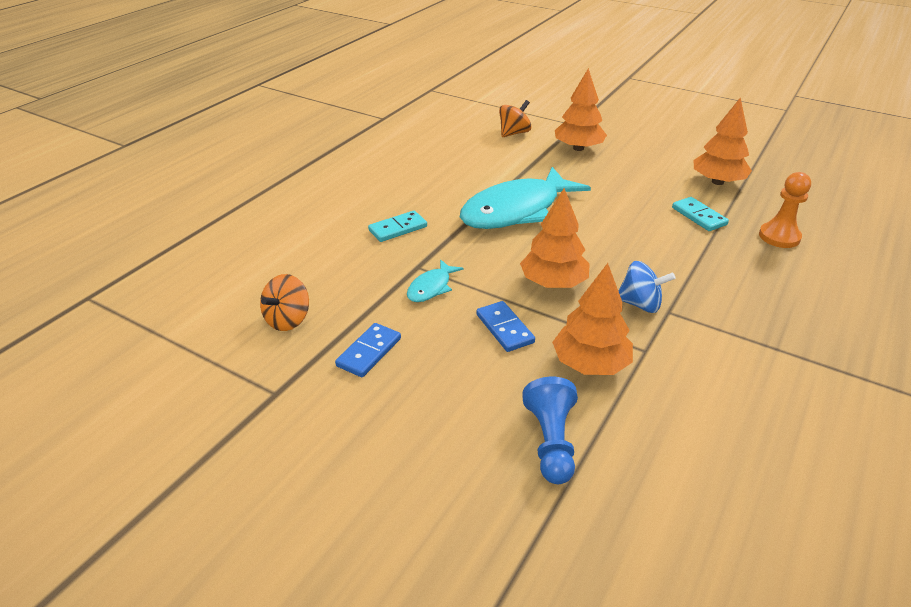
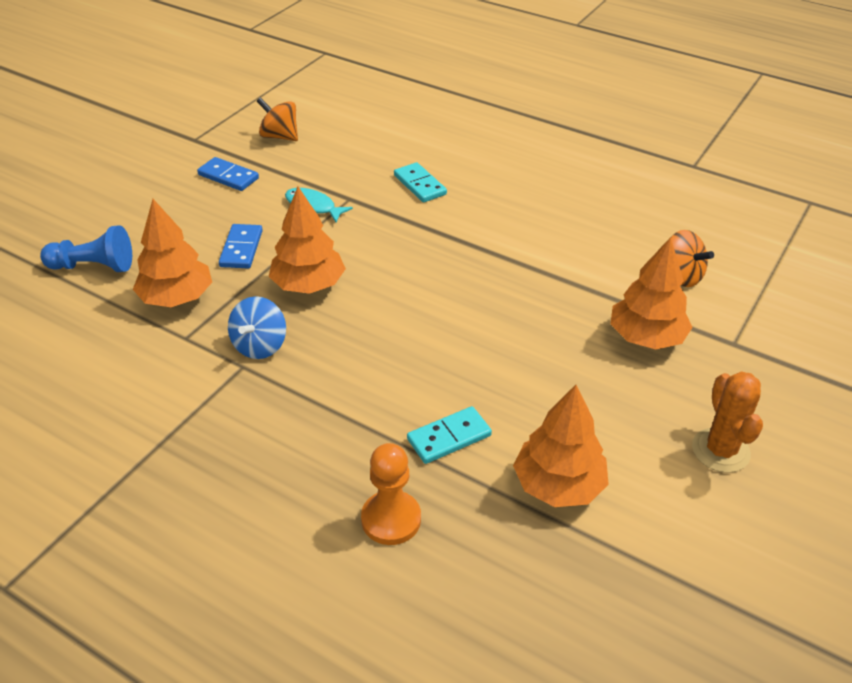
camera: 90 degrees right, 5 degrees up
(504, 328) = (241, 249): blue domino -> blue domino turned 60 degrees counterclockwise
(516, 210) = (459, 267): turquoise fish -> none
(665, 136) = (720, 450): none -> orange cactus

